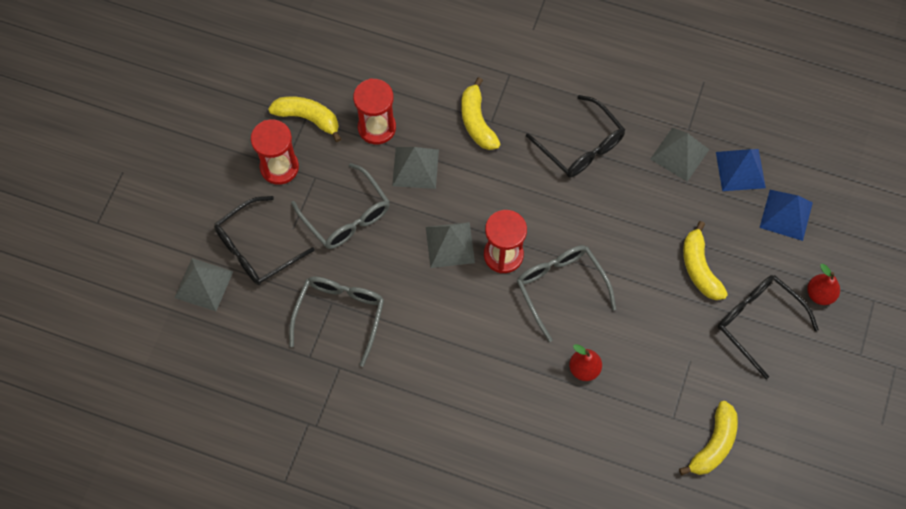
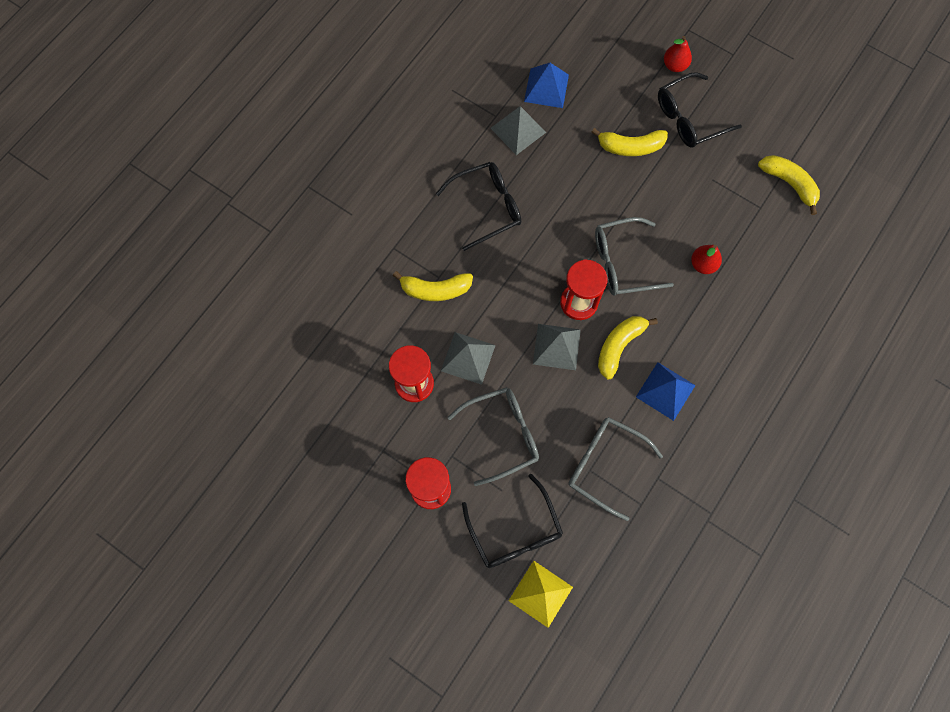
camera: 75 degrees left, 5 degrees up
(204, 284) = (540, 593): grey pyramid -> yellow pyramid
(308, 118) = (384, 448): yellow banana -> yellow banana (619, 346)
(786, 215) = (597, 67): blue pyramid -> blue pyramid (665, 391)

